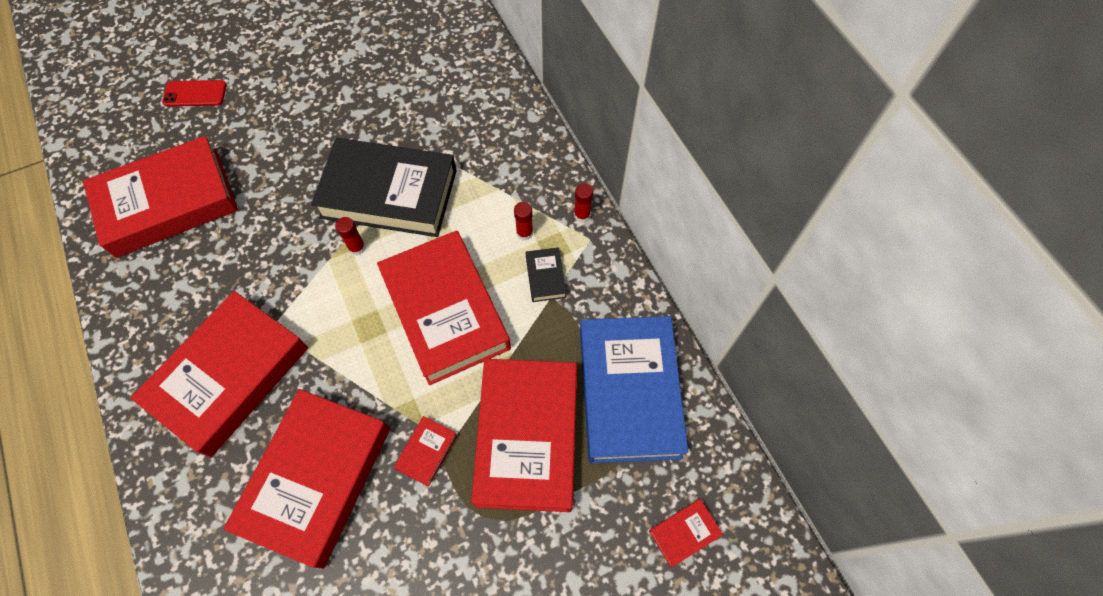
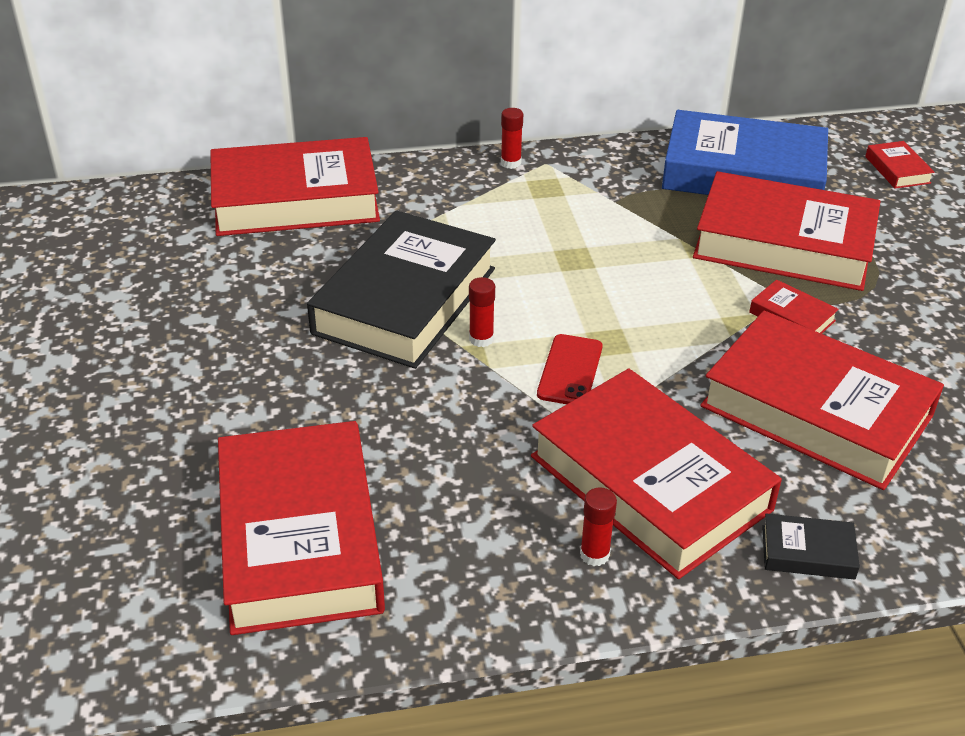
camera: 75 degrees left, 25 degrees down
(195, 93) = (75, 490): red phone -> red phone (570, 370)
(445, 311) = (606, 277): red book -> red book (295, 199)
(524, 233) = (517, 205): red glue stick -> red glue stick (594, 554)
(545, 277) = (584, 200): black book -> black book (808, 552)

